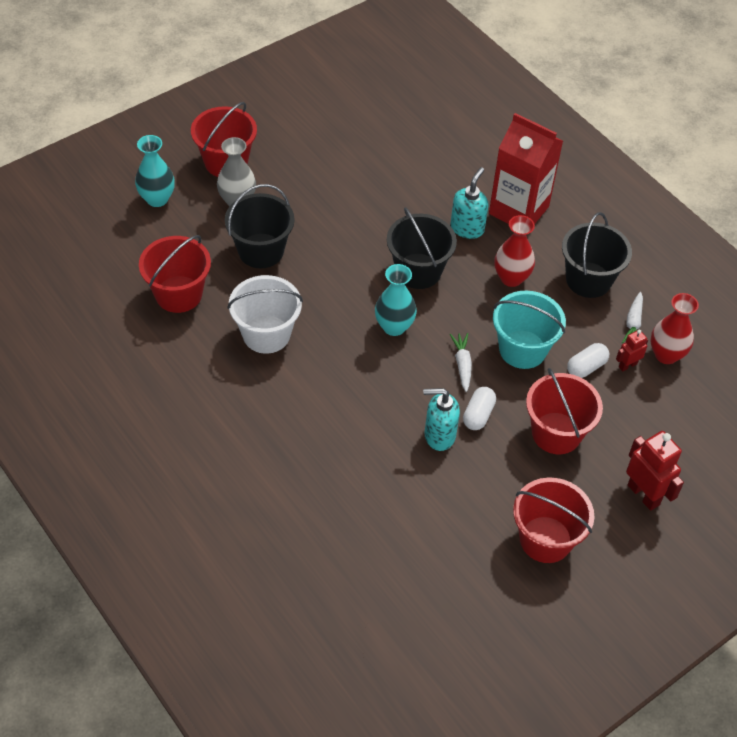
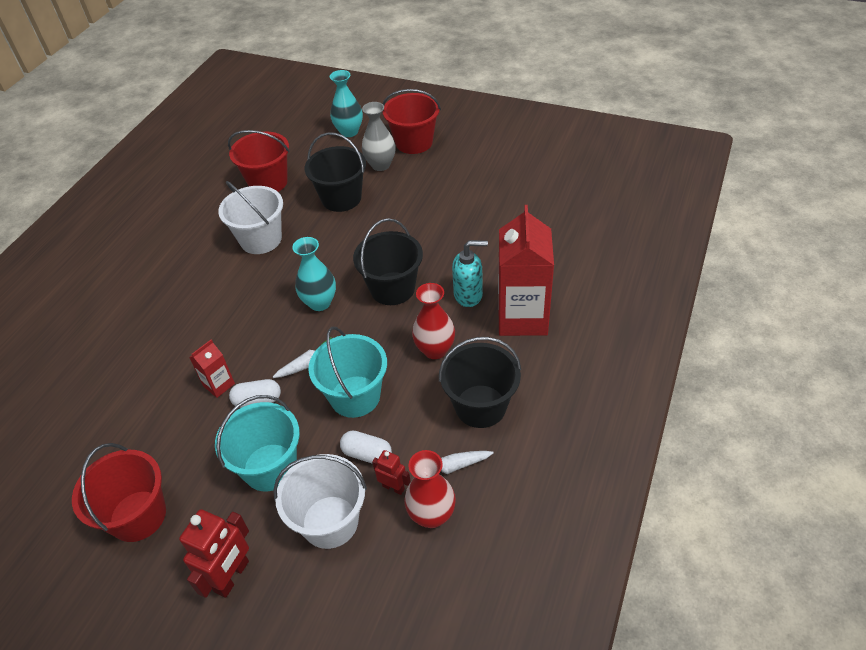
camera: 65 degrees right, 5 degrees down
(439, 435) = (219, 385): turquoise soap dispenser -> red carton
(556, 433) = (270, 467): red bucket -> turquoise bucket
(633, 416) = (330, 522): none -> white bucket

